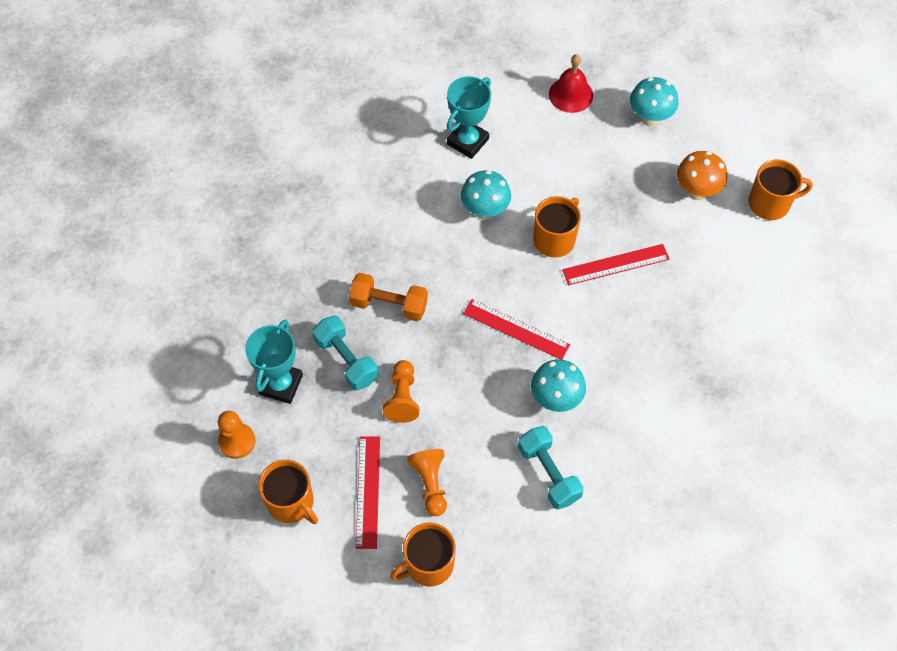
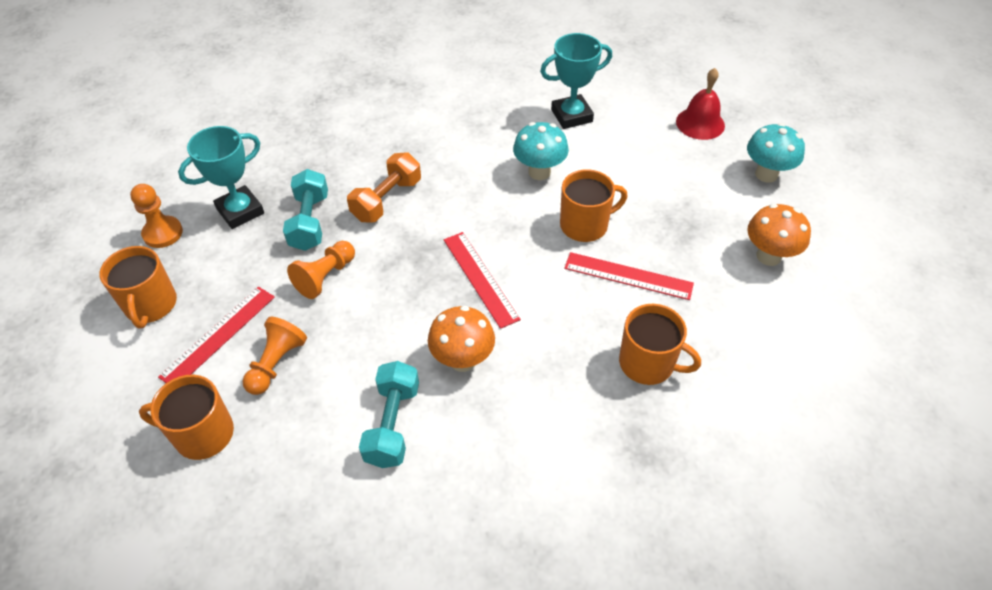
camera: 35 degrees right, 10 degrees down
(389, 305) = (387, 200): orange dumbbell -> orange dumbbell turned 75 degrees clockwise
(556, 399) = (462, 360): turquoise mushroom -> orange mushroom
(770, 203) = (847, 307): orange mug -> orange mug (648, 363)

